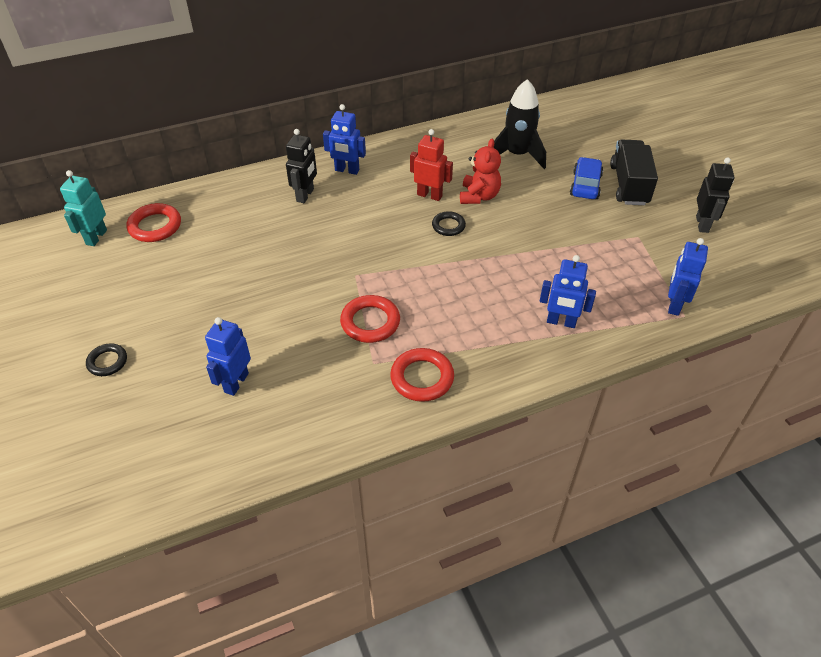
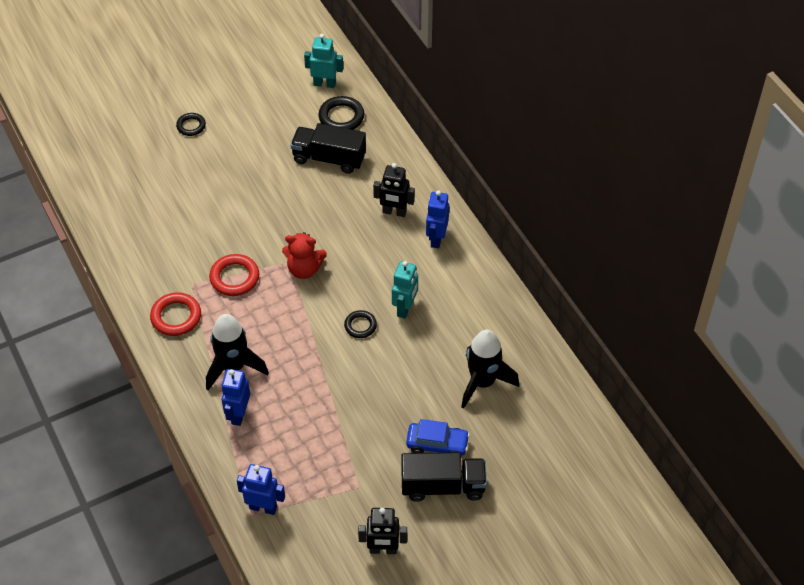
camera: 85 degrees right, 5 degrees up
(155, 226) = (341, 117): red ring -> black ring
(214, 238) = (329, 158): none -> black truck
(236, 383) = (171, 203): blue robot -> none
(429, 195) = (405, 308): red robot -> turquoise robot
(479, 196) = (408, 349): red teddy bear -> red teddy bear (304, 269)
(497, 325) = (233, 367): none -> black rocket

